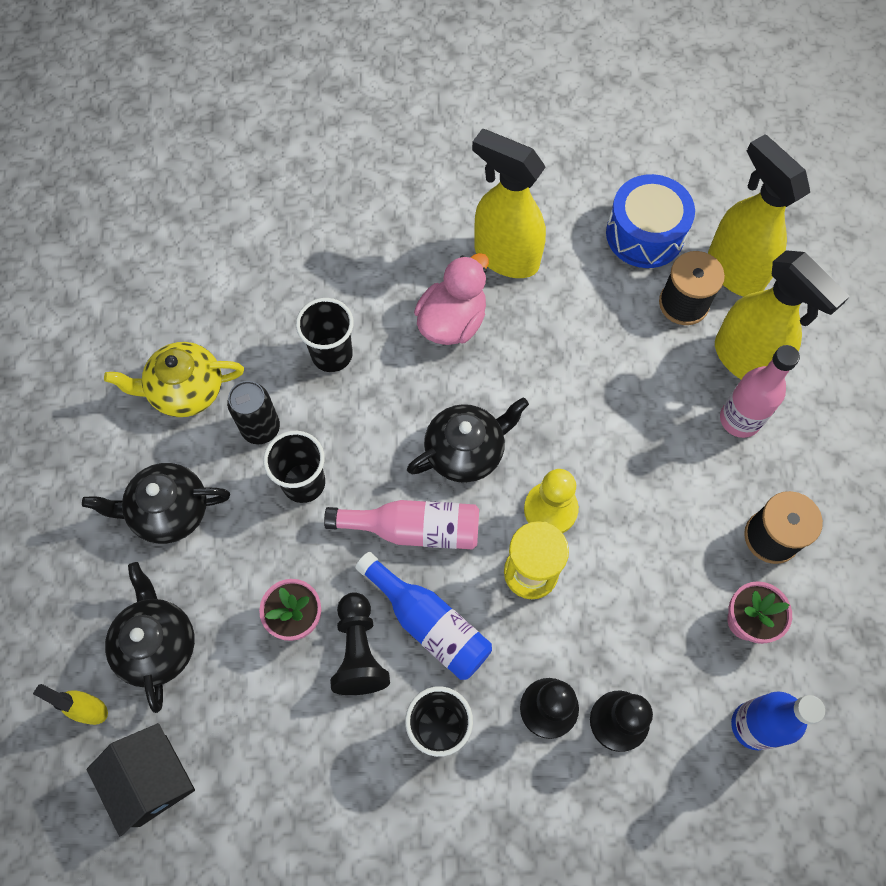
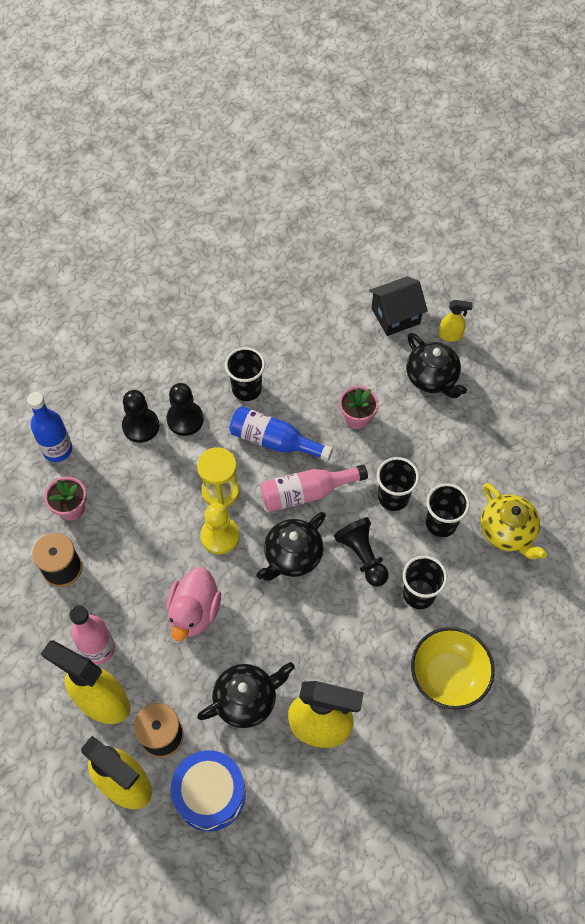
camera: 160 degrees right, 5 degrees down
(153, 780) = (395, 316): black house -> black house turned 60 degrees counterclockwise
(169, 511) = (470, 451): black teapot -> black teapot (246, 699)
(185, 390) = (508, 531): yellow teapot -> yellow teapot turned 90 degrees clockwise
(261, 428) = (441, 523): black can -> black cup
(344, 261) = (448, 676): none -> yellow bowl
(359, 651) = (311, 412): black pawn -> black pawn (362, 556)
(452, 322) = (341, 653): pink duck -> pink duck (194, 612)

